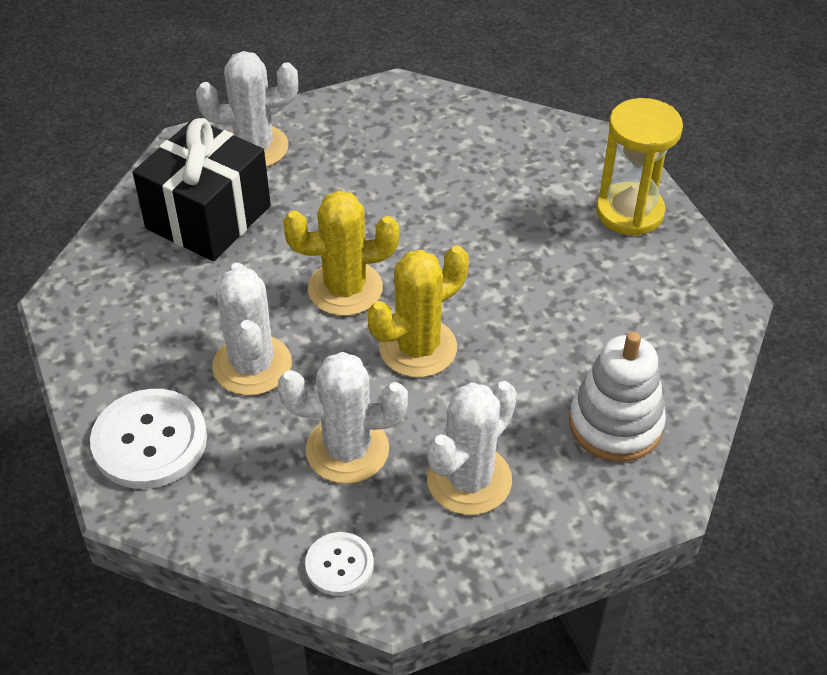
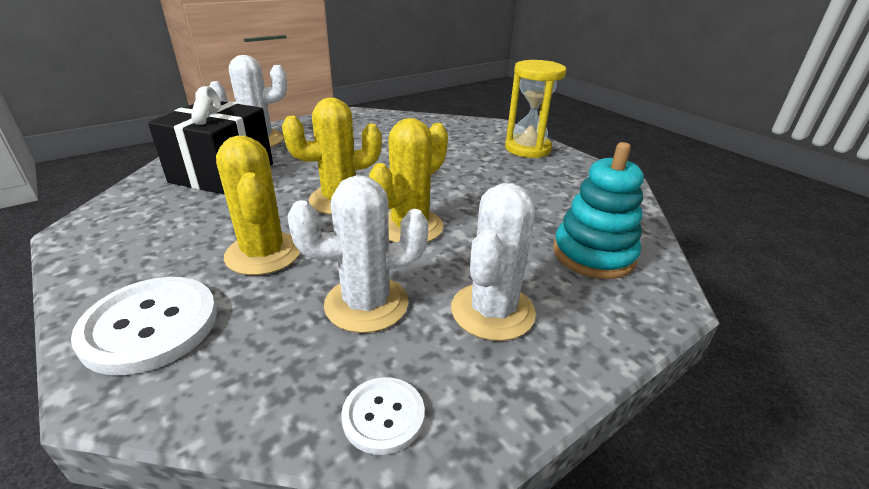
camera: 15 degrees left, 15 degrees down
(252, 365) = (263, 253): white cactus -> yellow cactus
(615, 424) = (593, 254): white stacking toy -> turquoise stacking toy

